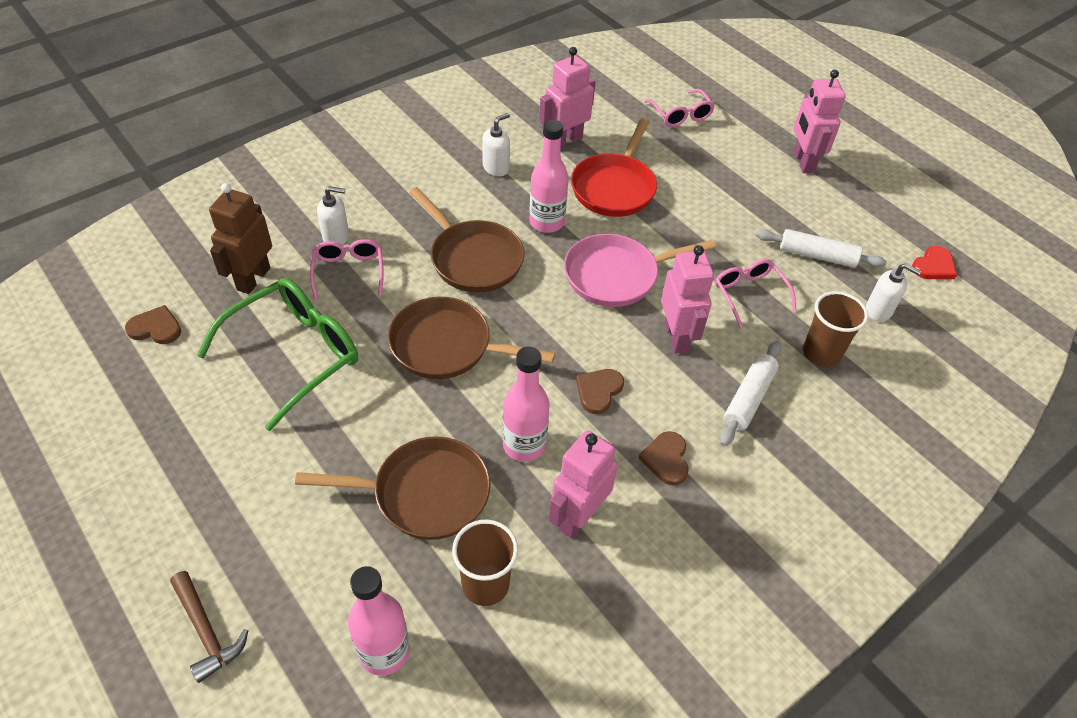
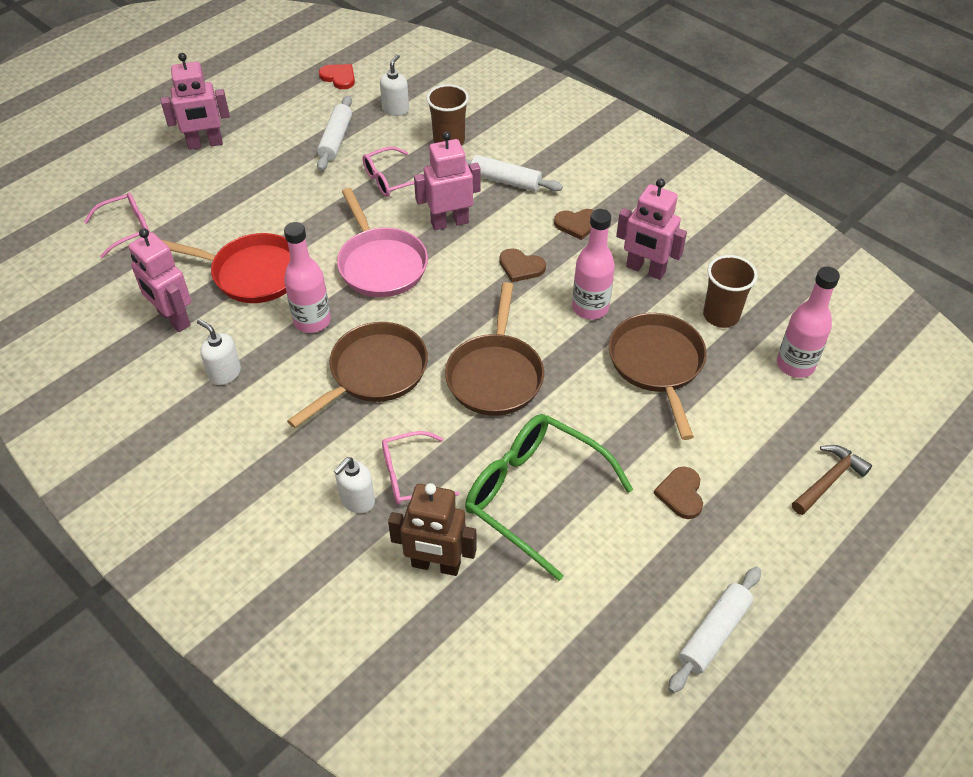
camera: 95 degrees left, 0 degrees up
(90, 463) = (713, 633): none -> white rolling pin
(156, 328) = (528, 640): brown heart -> brown heart (681, 494)
(336, 237) = (357, 500): white soap dispenser -> white soap dispenser turned 135 degrees counterclockwise

